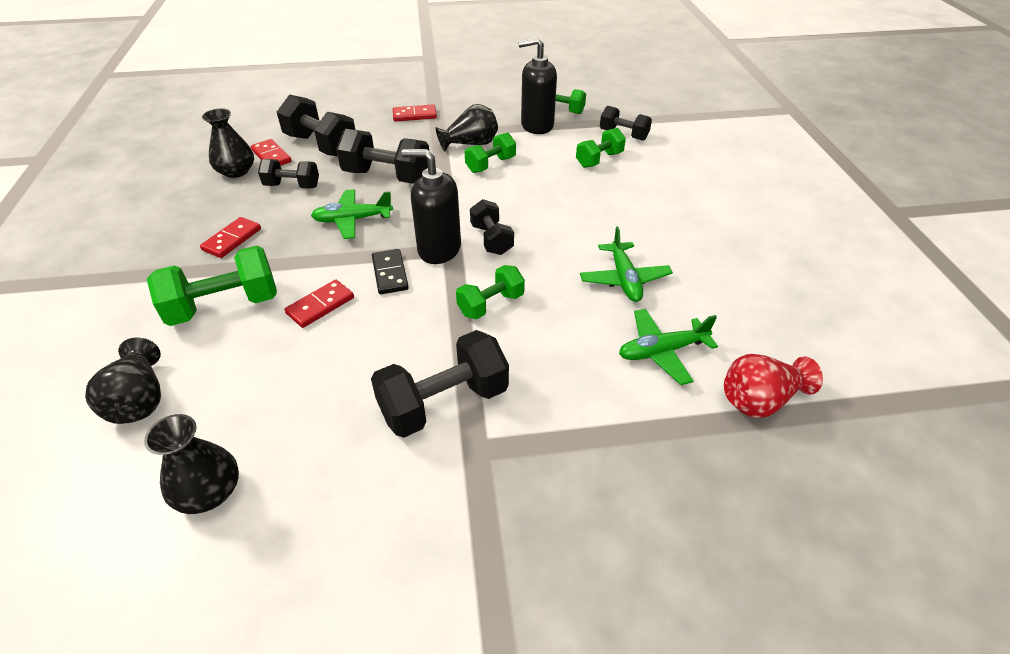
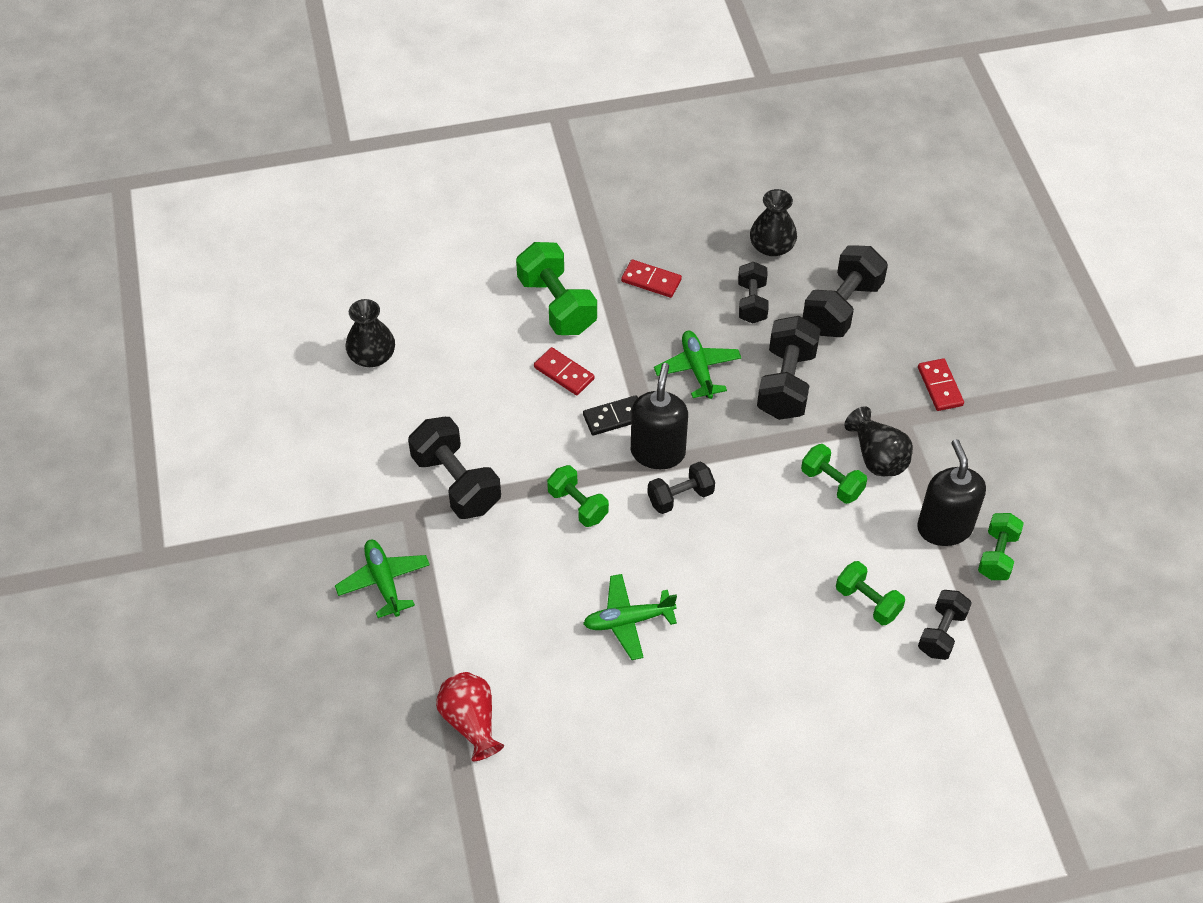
camera: 85 degrees right, 10 degrees up
(140, 400) = (449, 287): black vase -> none
(271, 156) = (809, 267): red domino -> none
(662, 351) = (526, 648): green plane -> green plane (384, 582)

